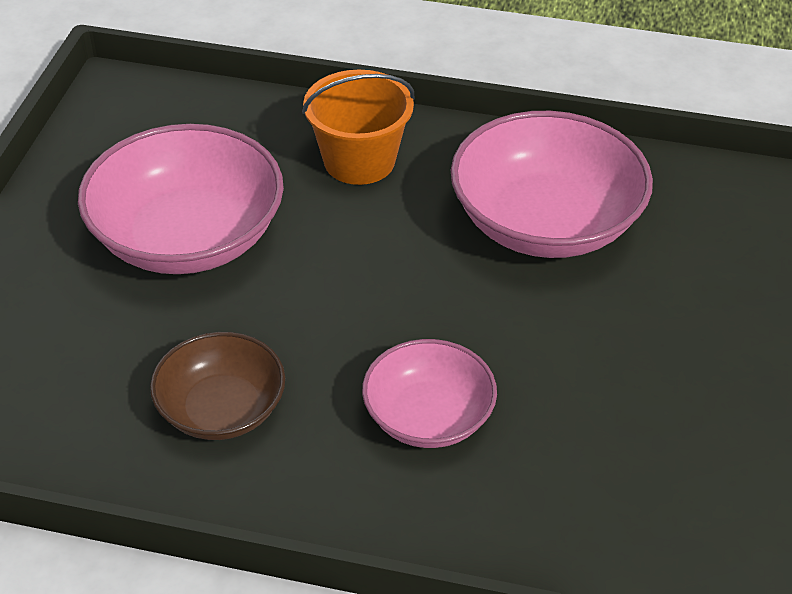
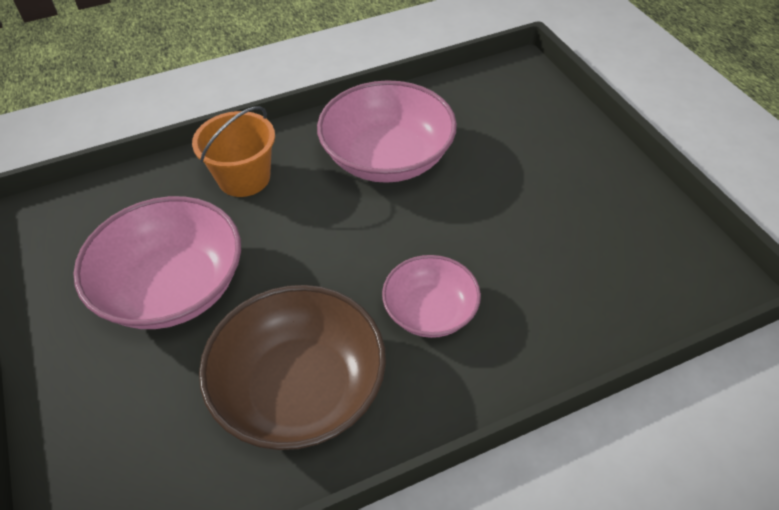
camera: 35 degrees left, 5 degrees up
(221, 409) = (300, 389): brown bowl -> brown bowl, size x1.69

